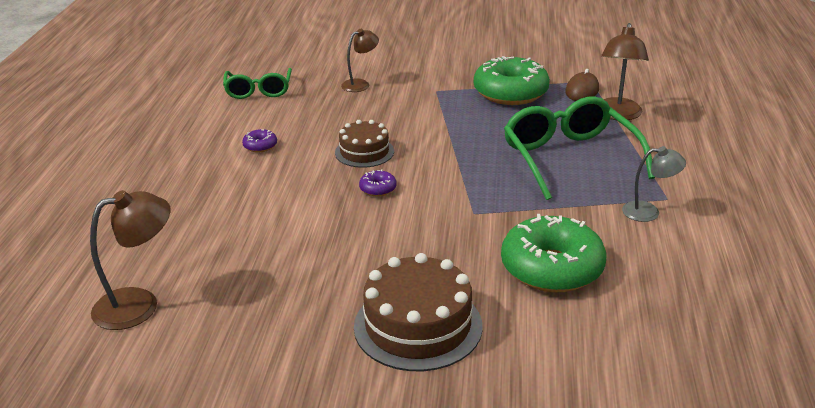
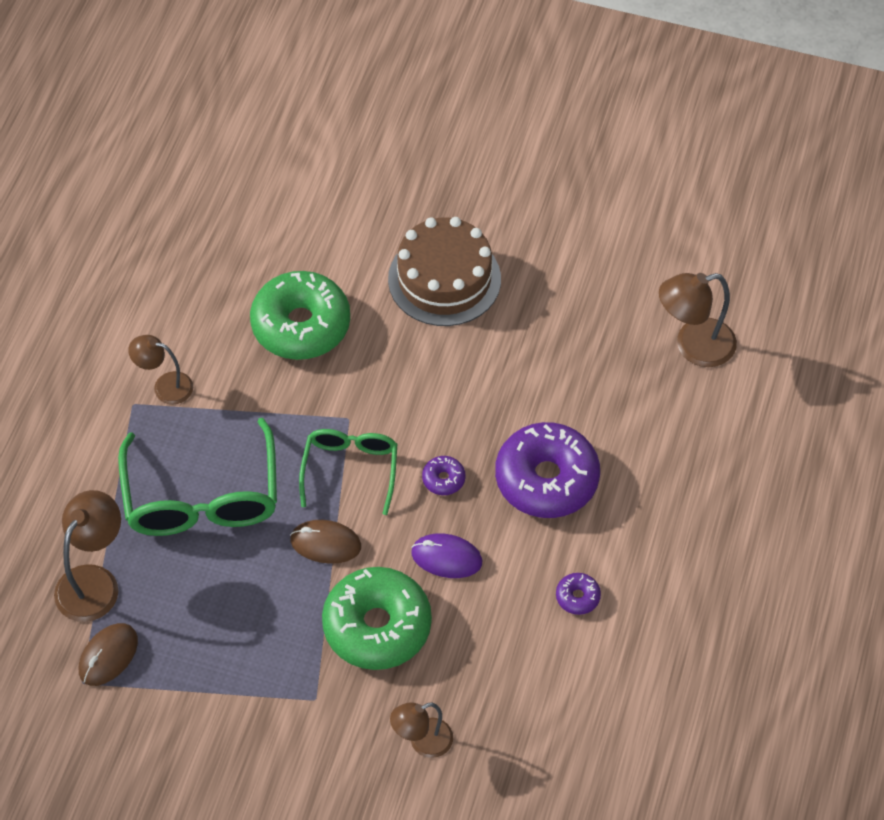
camera: 170 degrees left, 25 degrees up
(258, 91) = (578, 752): green glasses -> green glasses (350, 469)
(289, 199) = (546, 479): none -> purple donut
(364, 152) = (446, 557): brown cake -> purple mouse
(460, 148) = (325, 543): none -> brown mouse
(510, 93) = (211, 670): green donut -> green donut (377, 626)
(649, 212) = (165, 386): grey lamp -> brown lamp

